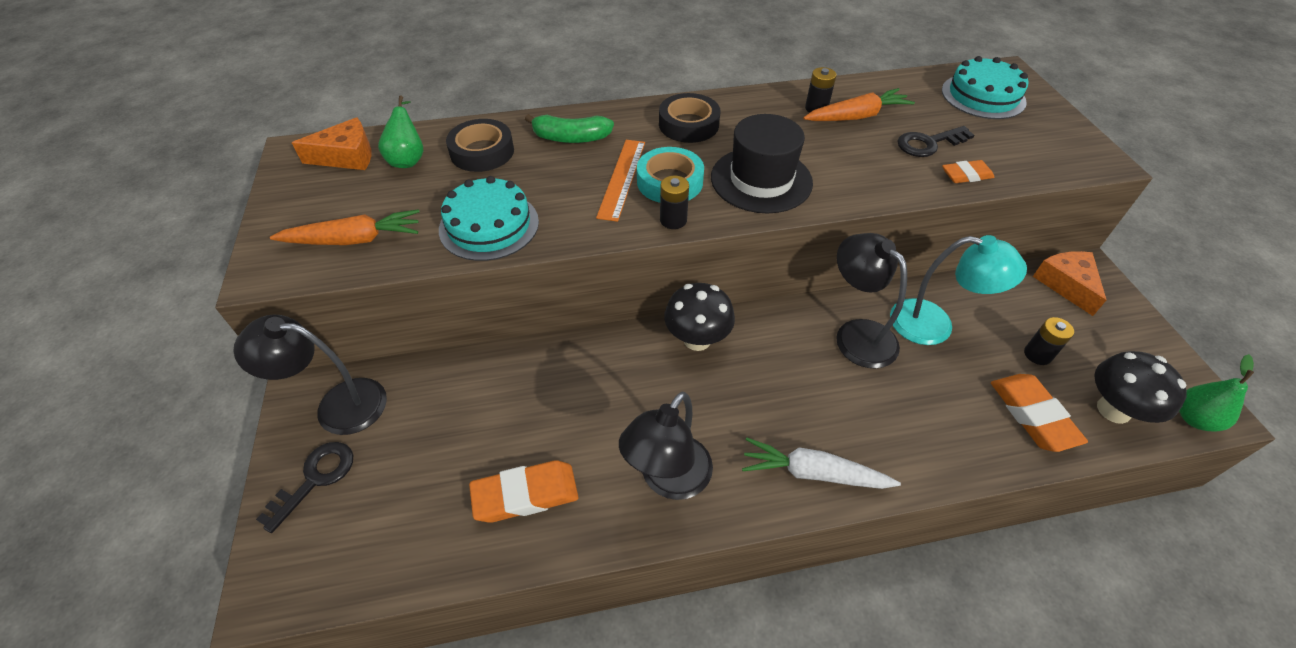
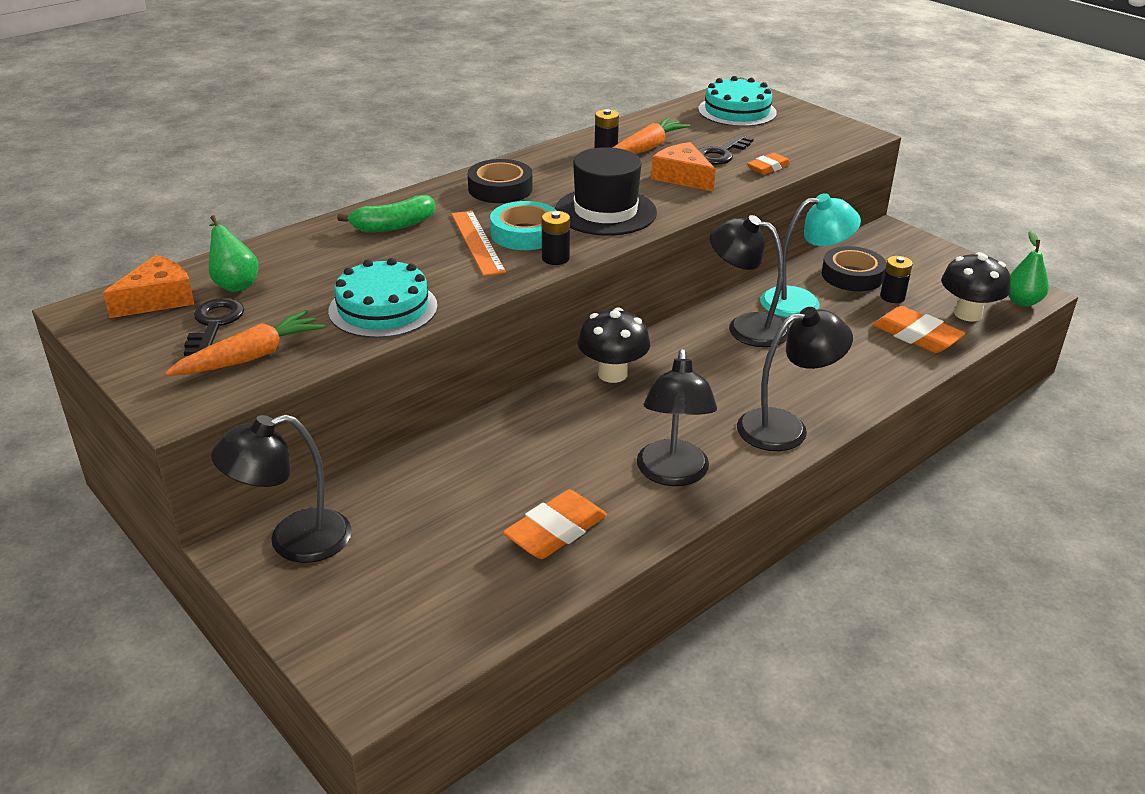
camera: 30 degrees left, 15 degrees down
(315, 479) = (330, 600): black key -> black key (214, 325)
(482, 152) = (311, 258): black tape -> black tape (852, 275)
(813, 473) = (785, 427): white carrot -> black lamp
(1066, 284) = (880, 245): orange cheese -> orange cheese (682, 177)

